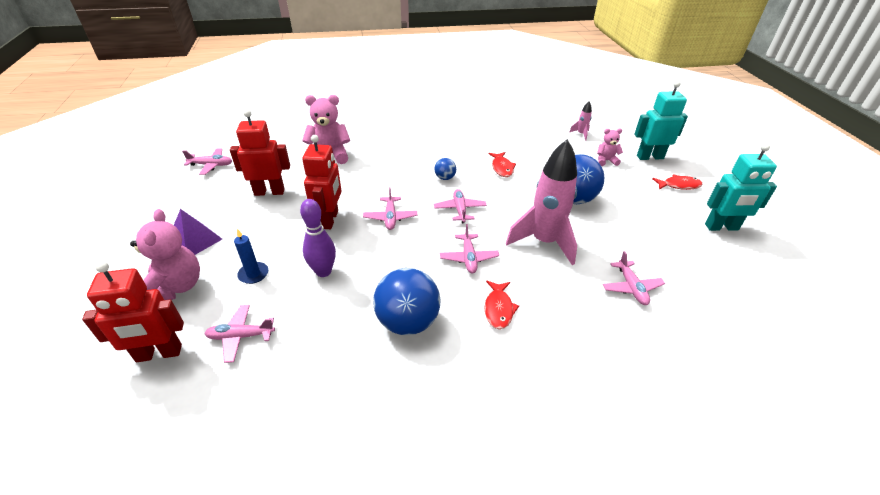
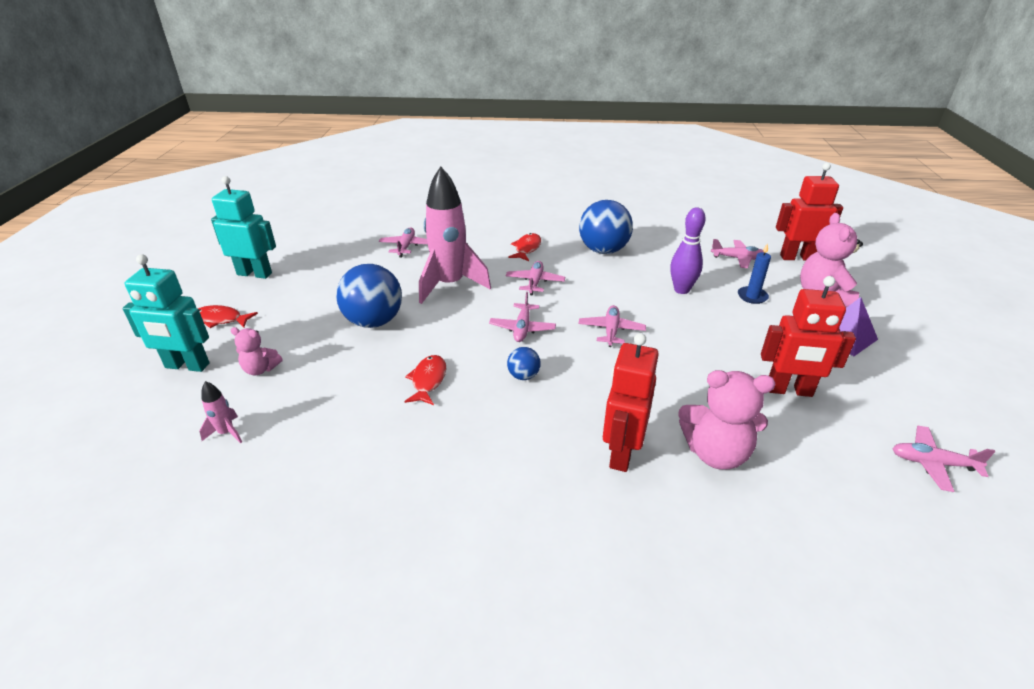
camera: 165 degrees left, 5 degrees down
(330, 219) = (687, 338): red robot -> red robot (621, 453)

